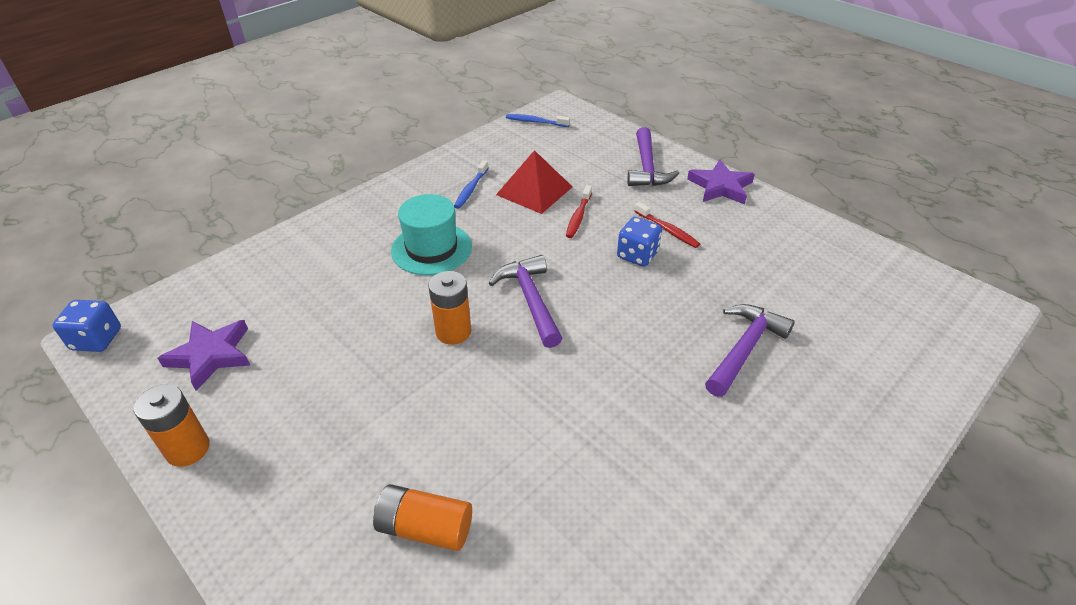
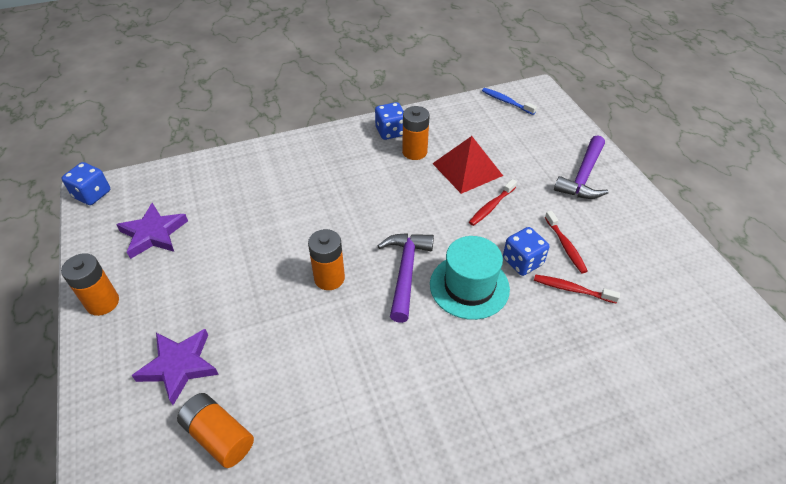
camera: 25 degrees right, 5 degrees up
(431, 249) = (353, 197): turquoise hat -> turquoise hat (469, 286)
(433, 177) = (390, 132): none -> blue dice
(471, 189) = (414, 152): blue toothbrush -> orange battery
(695, 264) = (572, 289): none -> red toothbrush
(720, 187) = (644, 218): purple star -> purple star (179, 366)
(744, 349) = (567, 390): purple hammer -> none

